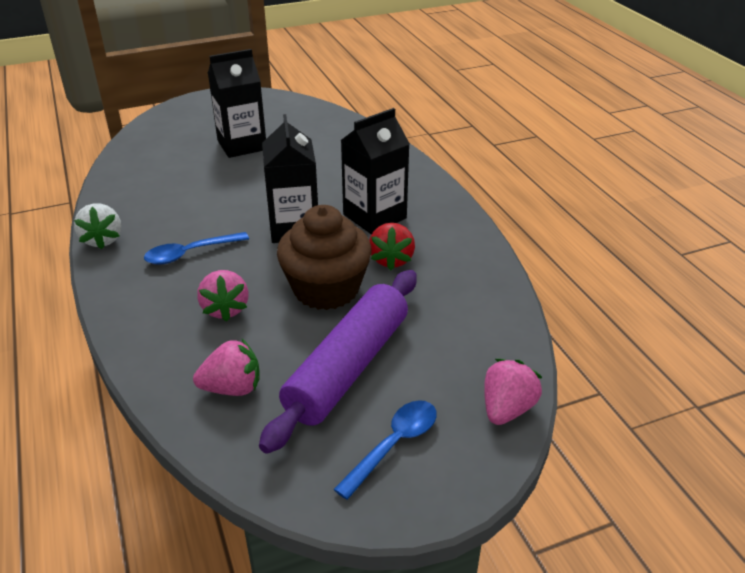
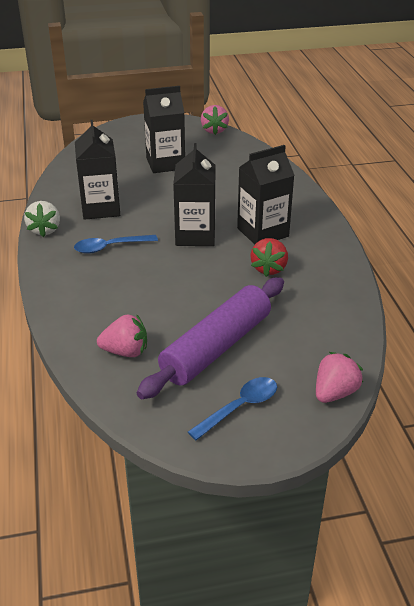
camera: 10 degrees right, 0 degrees up
(170, 206) = (100, 208): none -> black carton
(225, 309) = (130, 293): pink strawberry -> pink strawberry (214, 130)
(326, 289) = (211, 286): brown cupcake -> none

